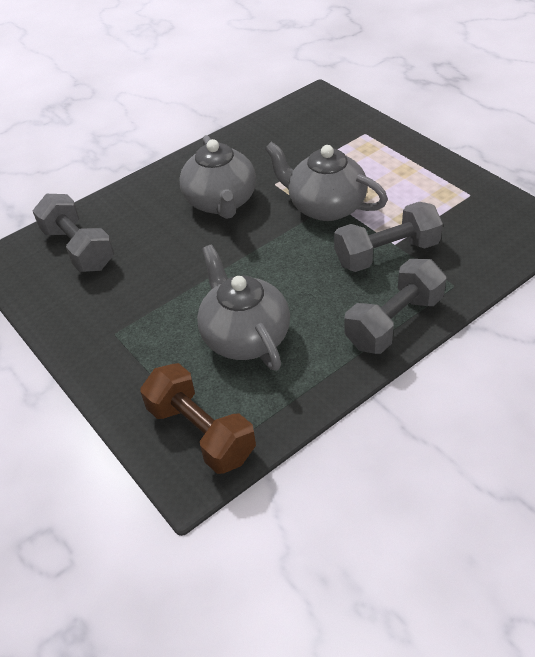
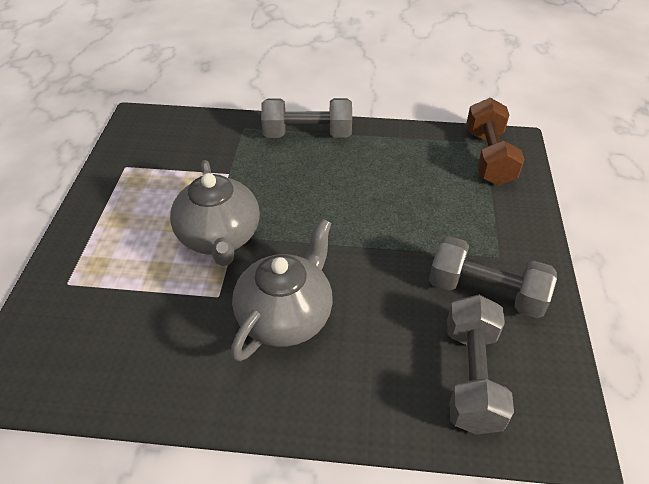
camera: 140 degrees left, 0 degrees up
(245, 336) = (405, 187): grey teapot -> none
(386, 254) = (244, 171): grey dumbbell -> grey dumbbell (485, 292)

